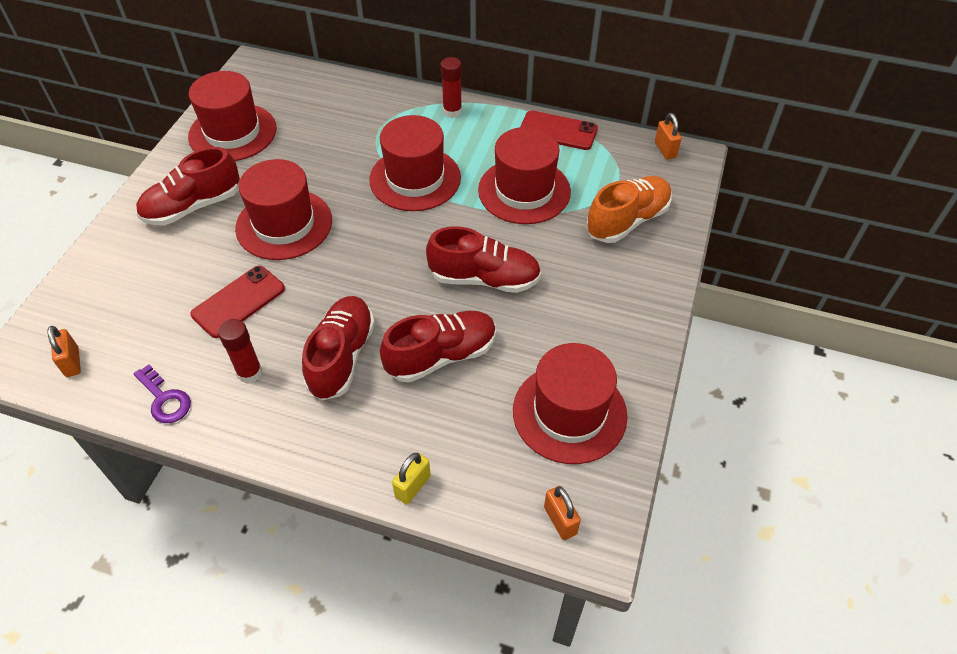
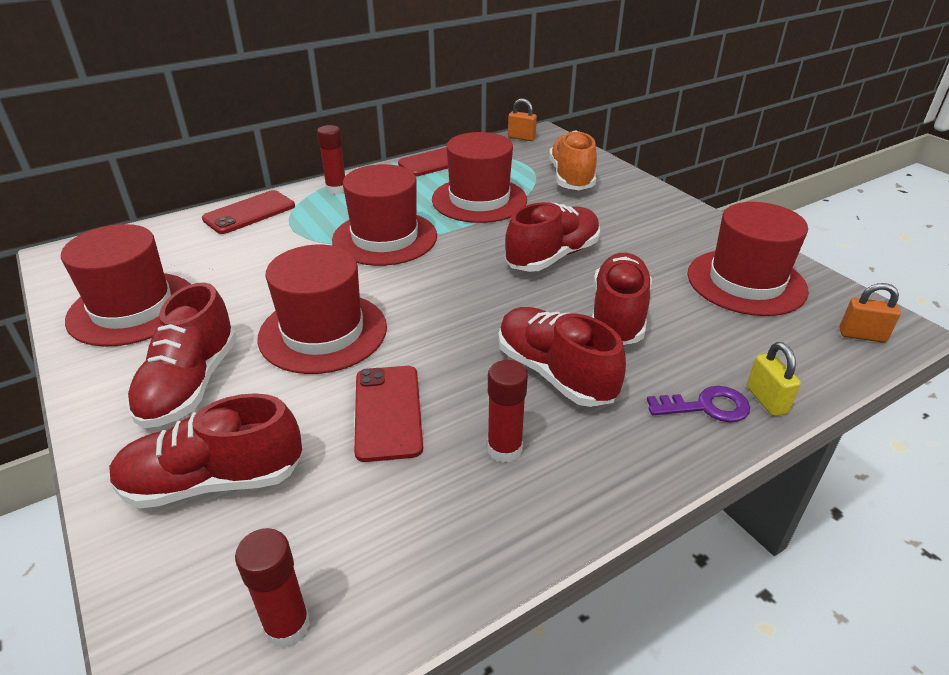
camera: 50 degrees left, 15 degrees down
(72, 362) = (287, 626): orange padlock -> red glue stick
(134, 271) = (213, 481): none -> red shoe
(165, 399) = (466, 546): purple key -> purple key (706, 407)
(376, 97) = (249, 213): none -> red phone

